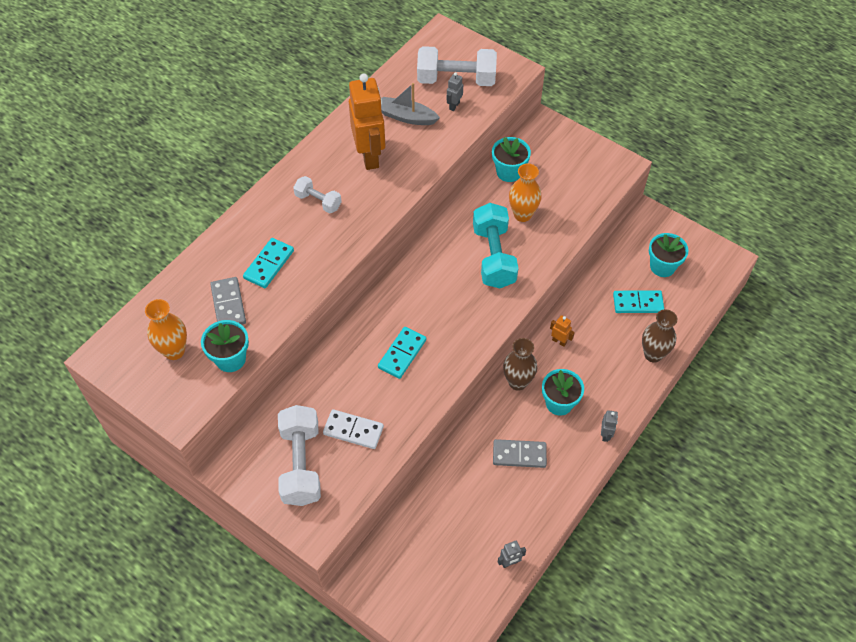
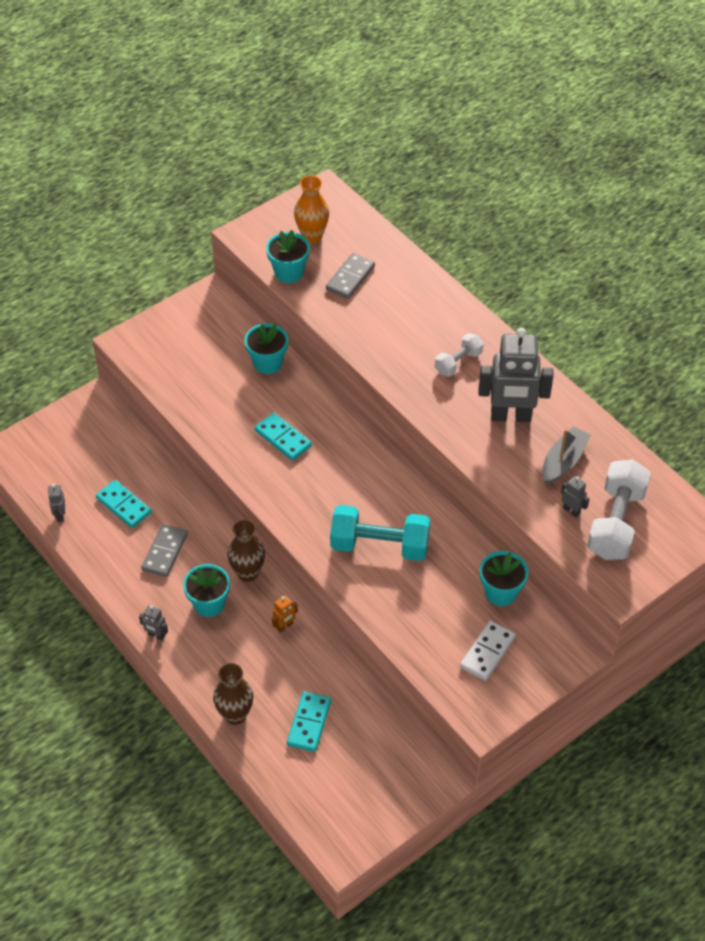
camera: 105 degrees right, 5 degrees down
(228, 304) = (350, 278): grey domino -> grey domino turned 60 degrees counterclockwise
(269, 264) = (388, 313): turquoise domino -> turquoise domino (123, 506)
(301, 464) = (194, 343): white dumbbell -> none
(353, 430) = (213, 385): white domino -> white domino (487, 652)
(370, 156) = (511, 416): orange robot -> grey robot
(522, 215) = (431, 589): orange vase -> none
(662, 266) = (353, 769): turquoise flower pot -> turquoise flower pot (267, 363)

